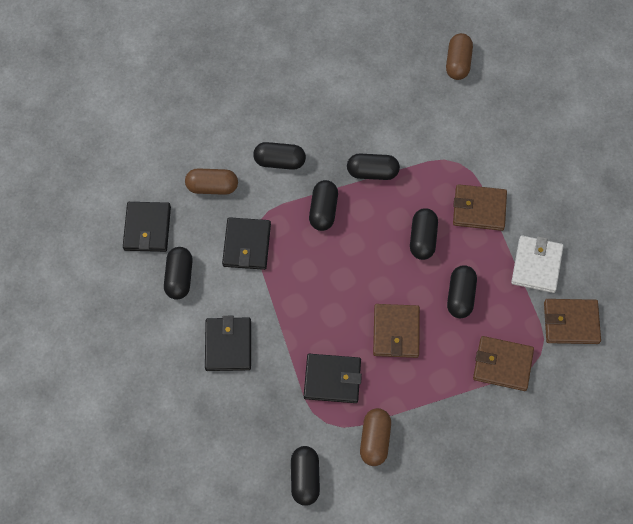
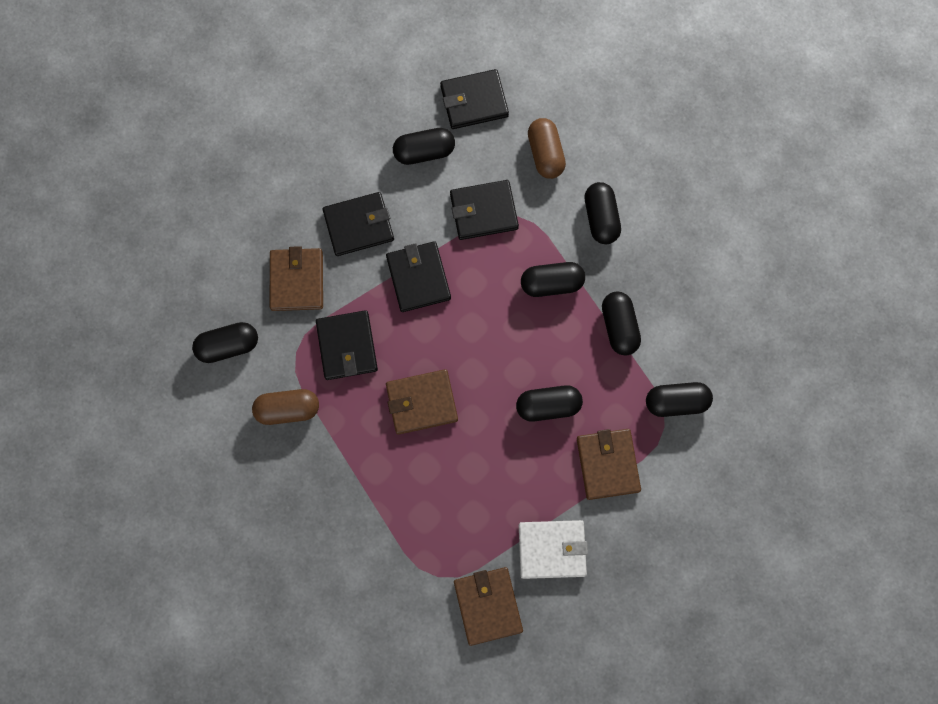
camera: 75 degrees right, 10 degrees up
(289, 309) = (418, 278): none -> black wallet
(458, 63) = (807, 394): brown capsule -> none
(460, 296) = (486, 466): black capsule -> black capsule (676, 402)
(502, 364) = (413, 534): brown wallet -> brown wallet (297, 281)

